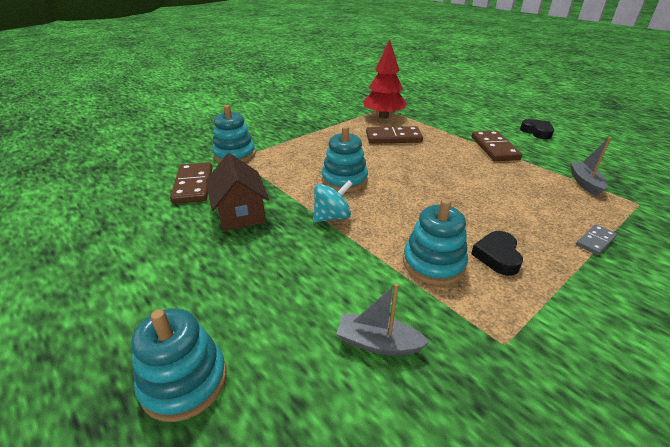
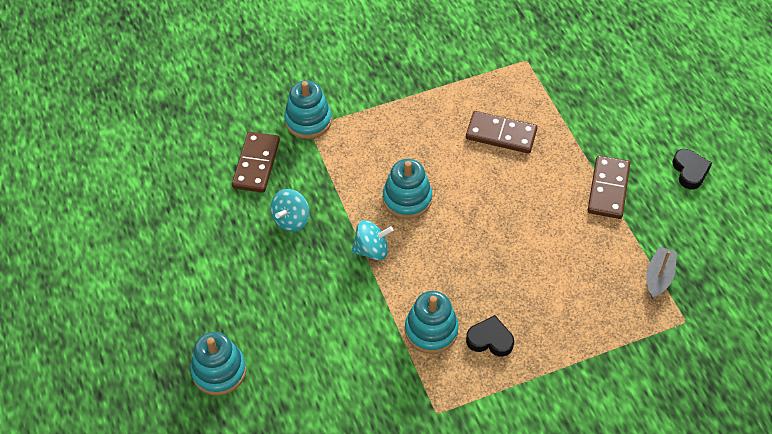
camera: 20 degrees right, 20 degrees up
(240, 213) = (291, 219): brown house -> turquoise spinning top
(378, 343) = (350, 384): grey boat -> none
(383, 116) = (515, 82): red tree -> none
(497, 256) = (490, 340): black heart -> black heart turned 75 degrees clockwise
(595, 241) = (592, 351): grey domino -> none

